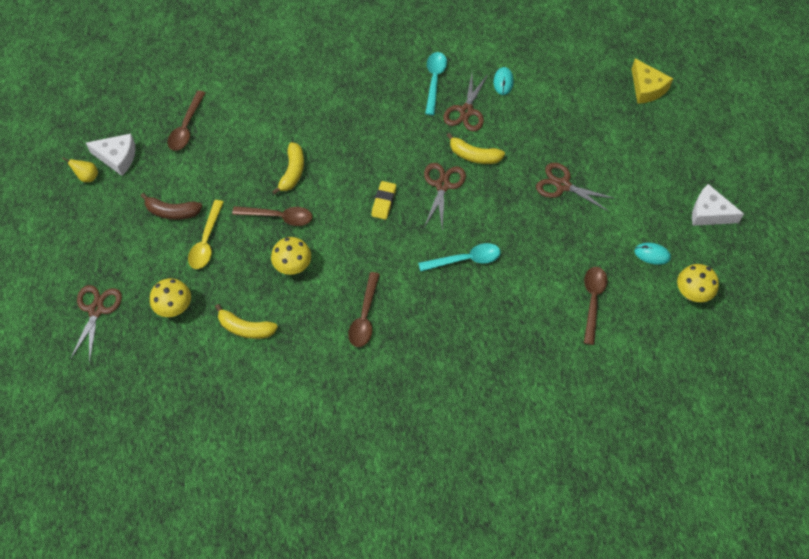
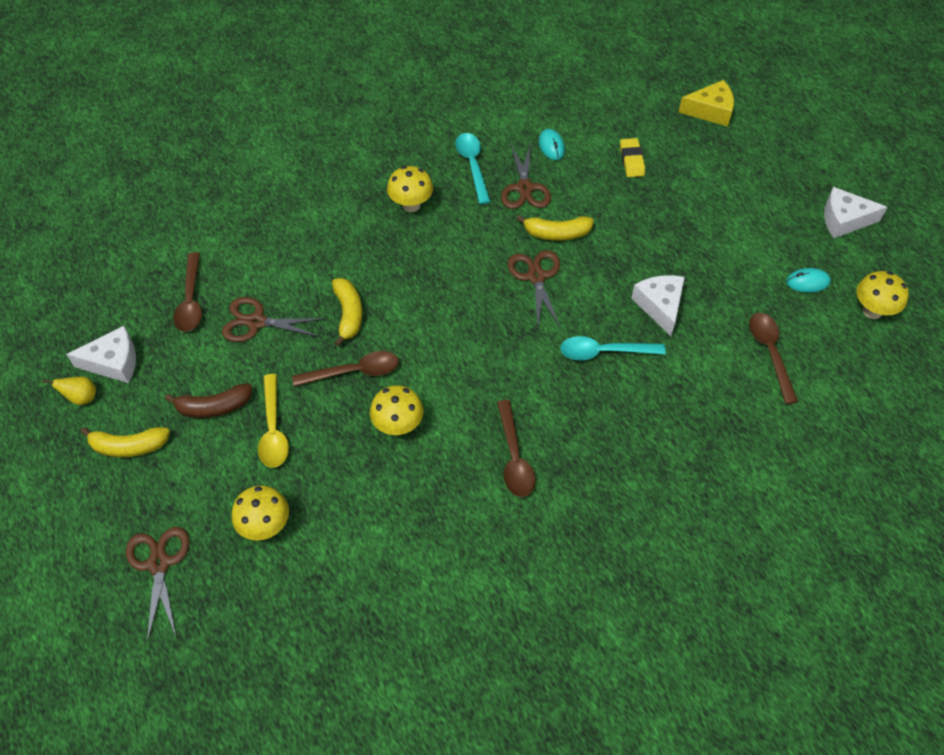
camera: 20 degrees left, 5 degrees down
(245, 328) = (370, 521): yellow banana -> yellow banana (129, 446)
(374, 99) = (411, 205): none -> yellow mushroom
(384, 202) = (475, 316): yellow eraser -> yellow eraser (631, 160)
(466, 259) = (603, 352): turquoise spoon -> turquoise spoon turned 150 degrees counterclockwise
(526, 237) = (660, 306): none -> white cheese
(563, 185) = (672, 237): brown scissors -> brown scissors (256, 322)
(647, 88) = (710, 111): yellow cheese -> yellow cheese turned 45 degrees counterclockwise

